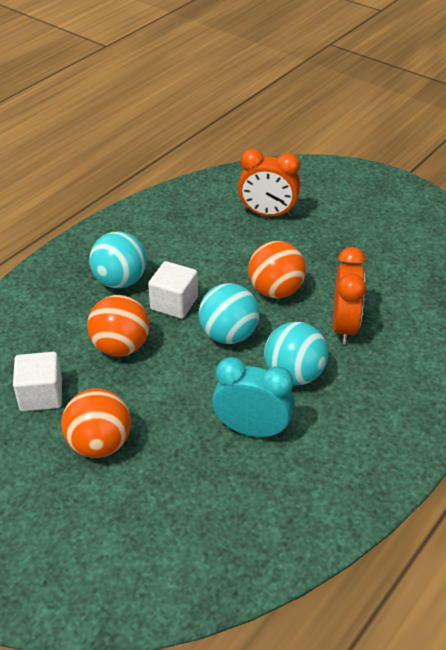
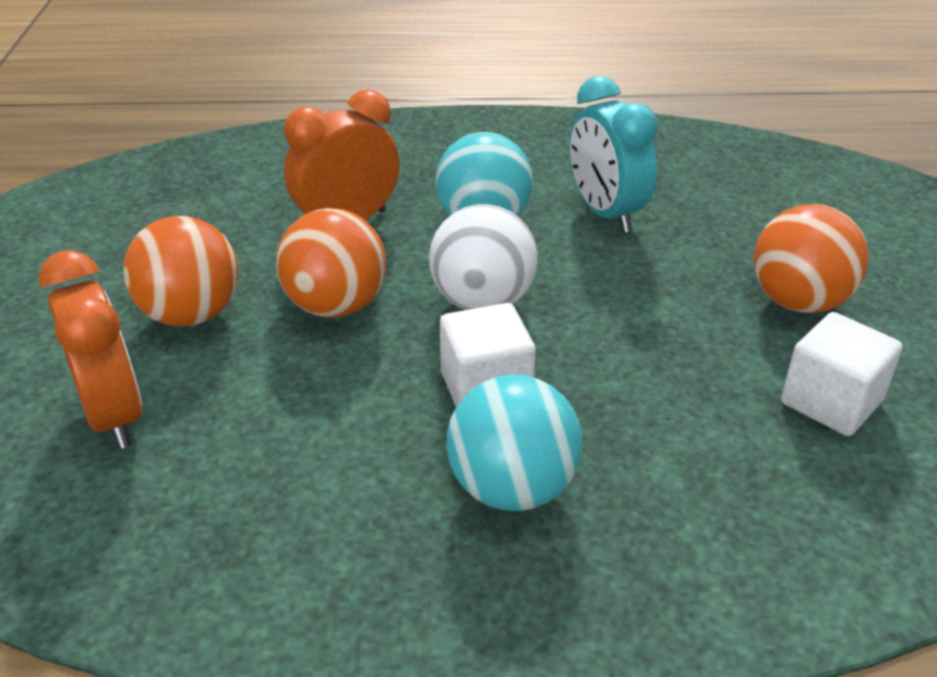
camera: 130 degrees left, 5 degrees down
(120, 347) = (643, 385): orange ball -> orange ball (191, 315)
(228, 335) = (482, 302): turquoise ball -> white ball

